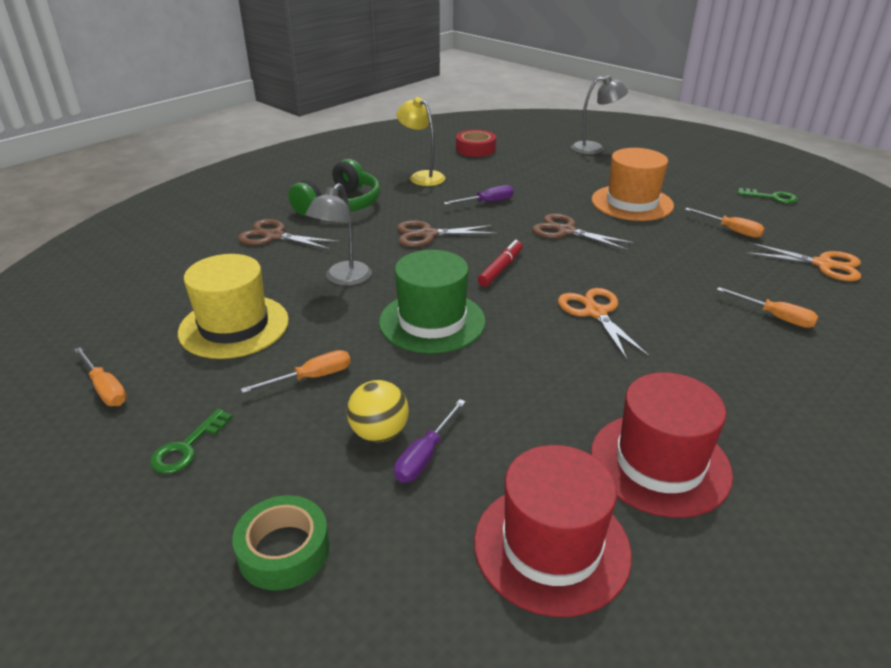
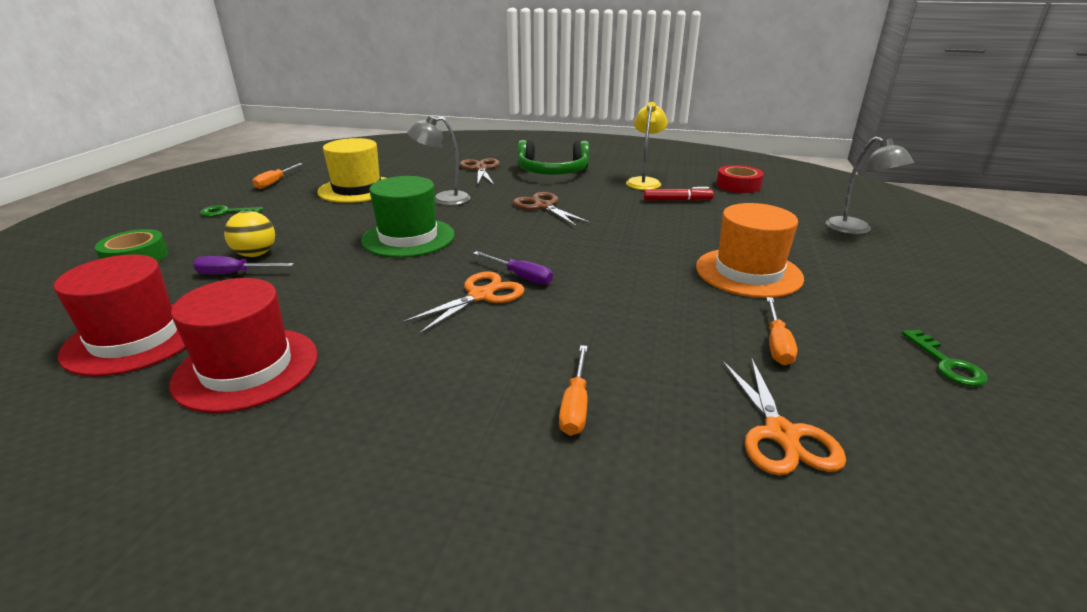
camera: 60 degrees right, 5 degrees down
(311, 378) = (310, 221): orange screwdriver -> none
(487, 202) = (635, 212): purple screwdriver -> purple screwdriver (520, 276)
(501, 268) = (518, 242): red marker -> red marker (677, 200)
(566, 231) = (627, 253): brown scissors -> none

